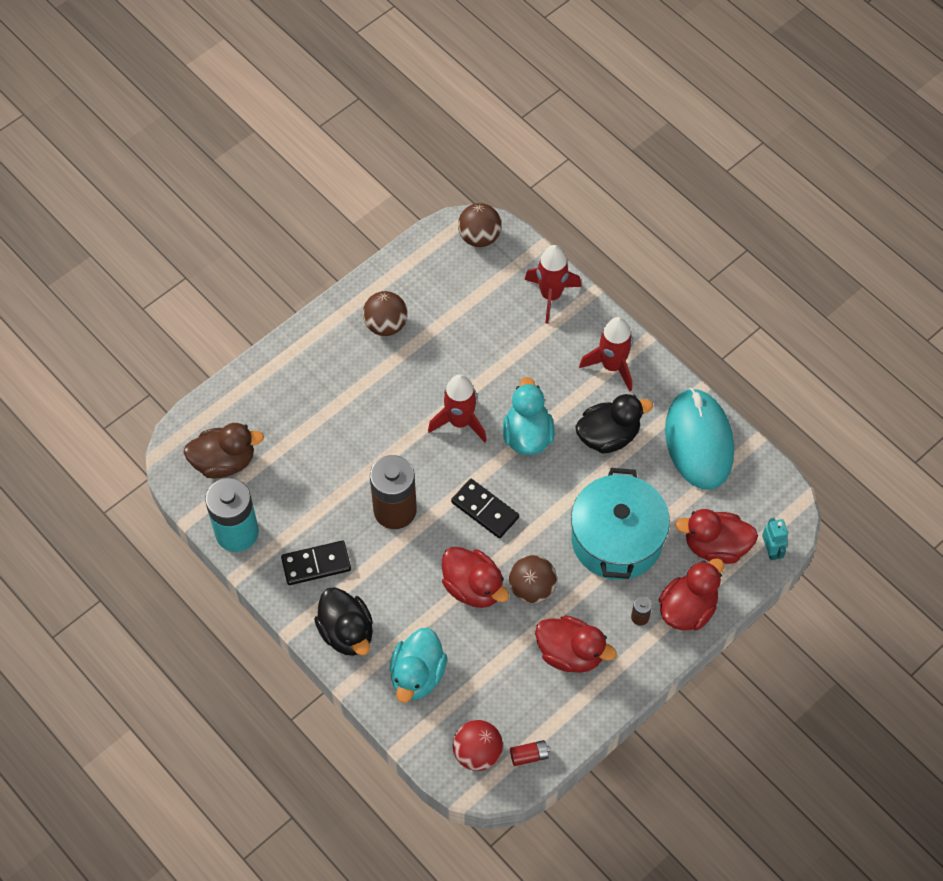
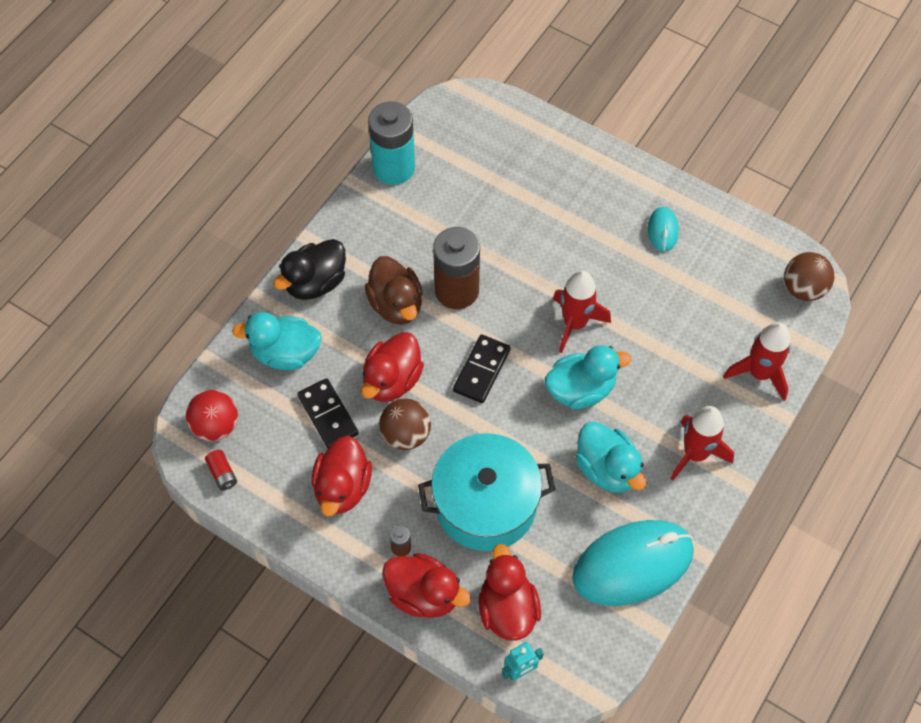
camera: 75 degrees right, 0 degrees up
(224, 462) = (464, 138): brown duck -> brown duck (396, 304)
(316, 564) = (379, 239): black domino -> black domino (328, 415)
(386, 325) = (662, 230): brown ball -> turquoise mouse
(608, 436) = (607, 469): black duck -> turquoise duck

